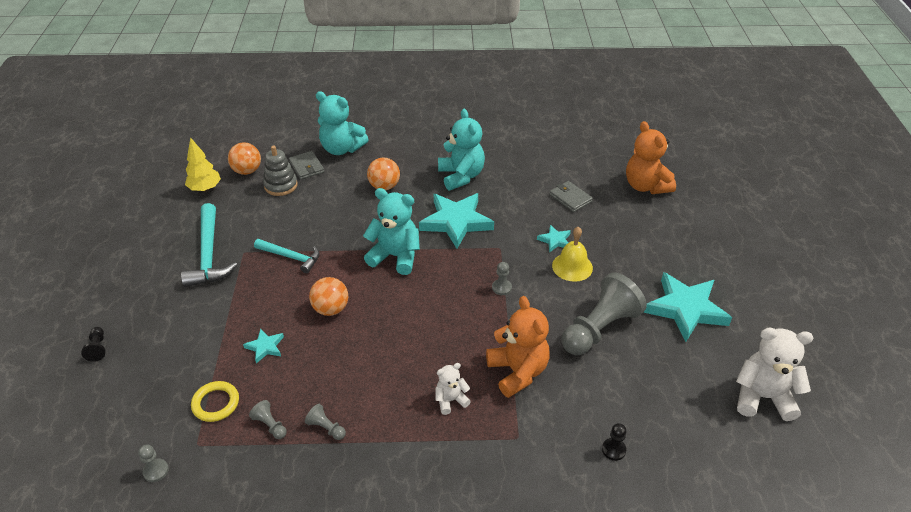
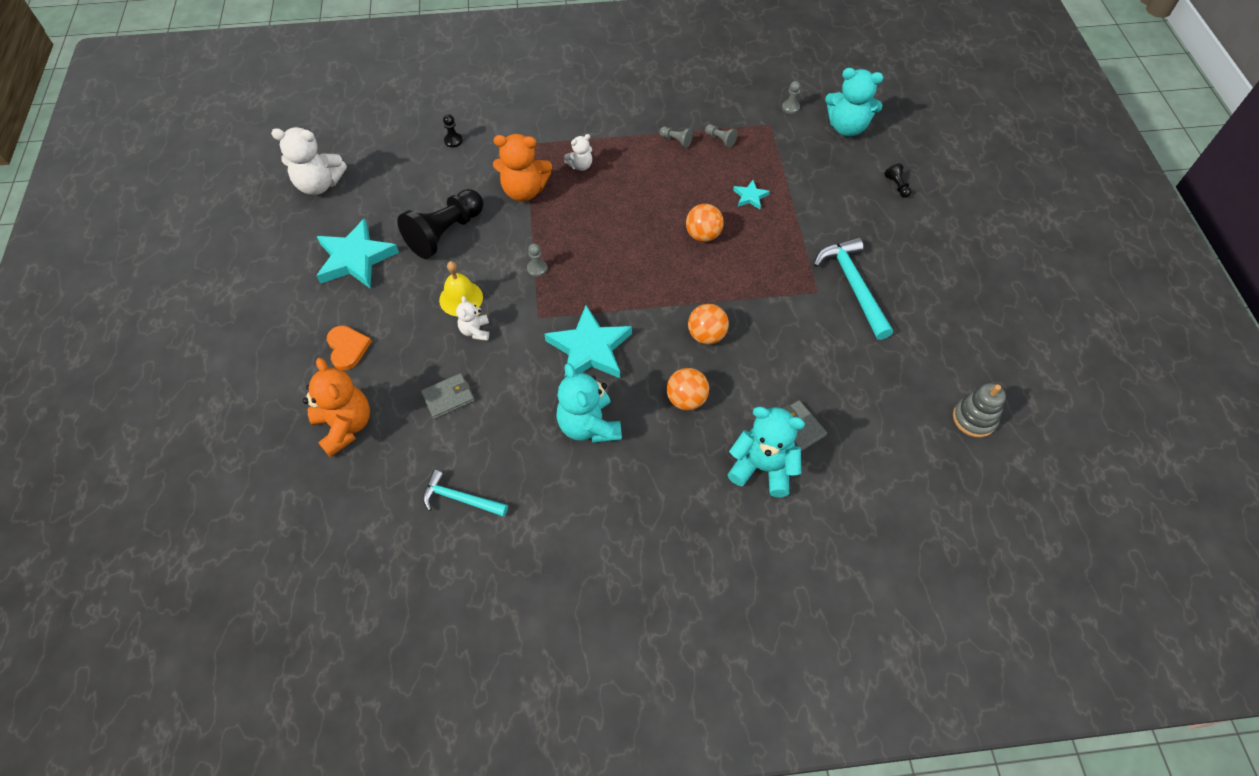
camera: 175 degrees right, 15 degrees up
(205, 189) = (910, 378): yellow tree -> none
(216, 403) = (770, 151): yellow ring -> none
(247, 171) = (874, 413): orange ball -> orange ball (706, 335)
(281, 185) = (818, 391): grey stacking toy -> grey stacking toy (974, 418)
(291, 257) = (764, 288): turquoise hammer -> turquoise hammer (460, 498)
(395, 256) = (652, 297): turquoise teddy bear -> turquoise teddy bear (847, 127)
(518, 372) = (524, 191): orange teddy bear -> orange teddy bear turned 60 degrees counterclockwise
(555, 240) = (475, 331): turquoise star -> white teddy bear
(570, 198) = (448, 397): grey wallet -> grey wallet turned 75 degrees counterclockwise
(599, 329) = (445, 233): grey pawn -> black pawn
(664, 235) = (347, 348): none -> orange heart

